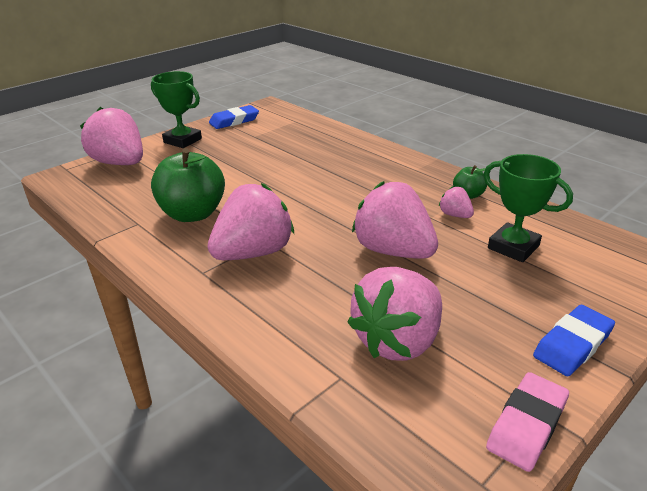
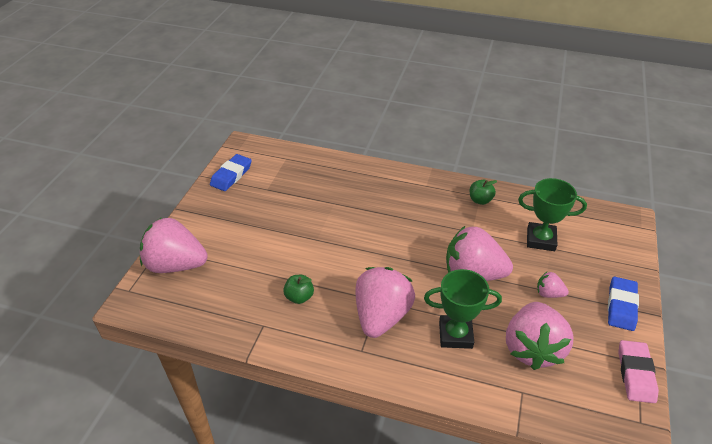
camera: 30 degrees left, 10 degrees up
(182, 140) = (207, 216): green trophy -> green trophy (455, 335)
(193, 214) = (299, 297): green apple -> green apple, size x0.48
(455, 215) = (486, 223): pink strawberry -> pink strawberry (548, 293)

